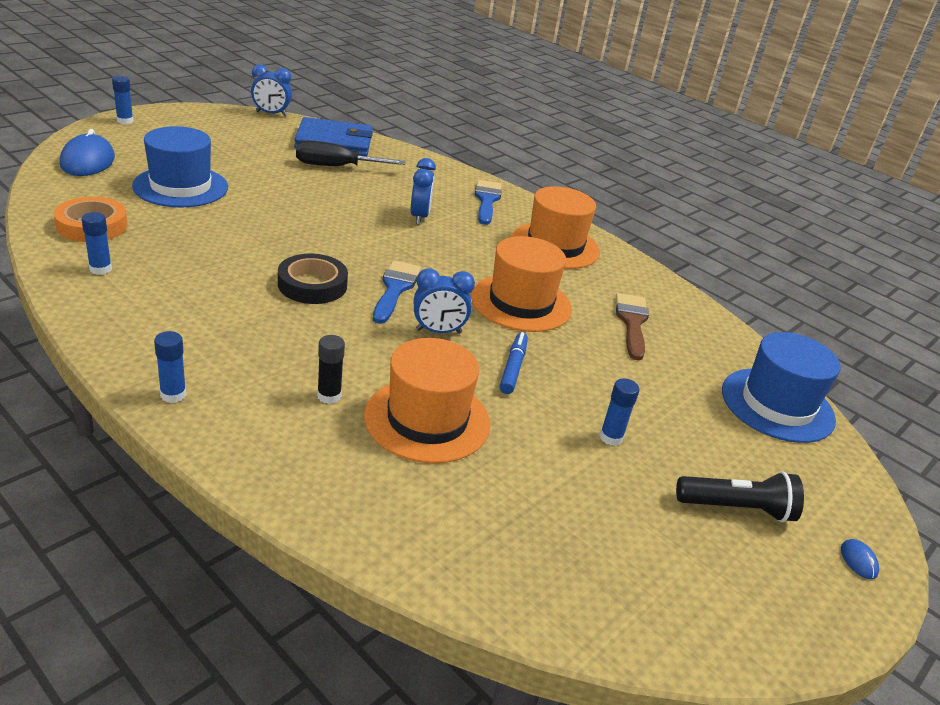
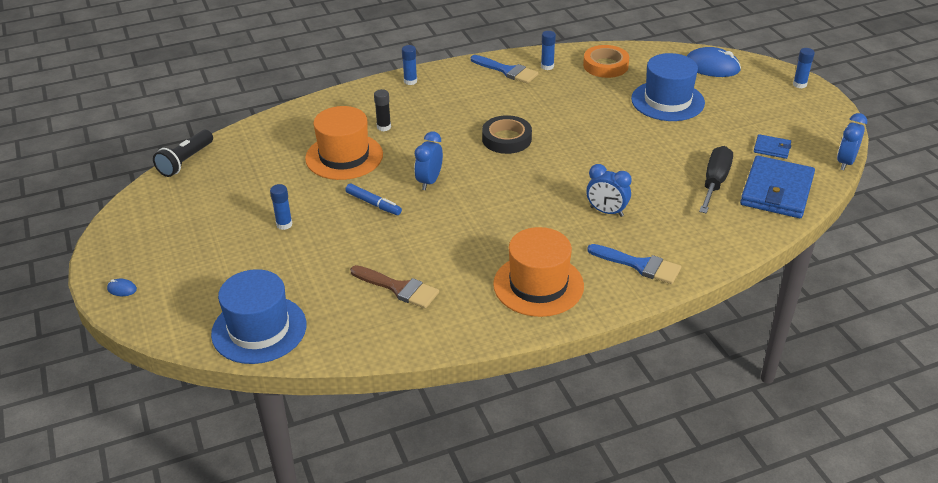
camera: 120 degrees right, 5 degrees up
(261, 140) = (772, 148): none -> blue wallet
(395, 289) = (490, 174): blue brush -> blue brush (507, 71)
(521, 303) = (450, 232): orange hat -> none
(737, 508) = (194, 255): black flashlight -> black flashlight (185, 161)

